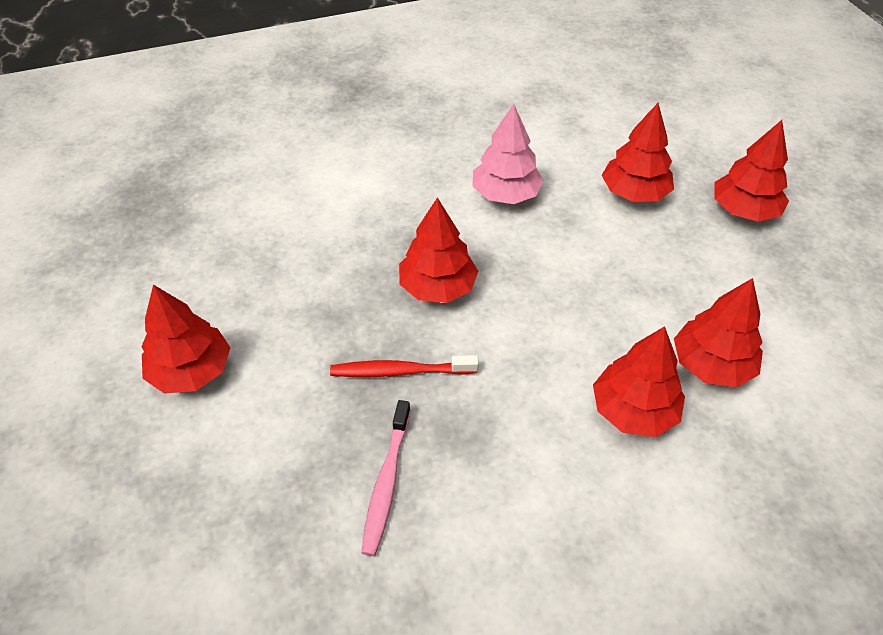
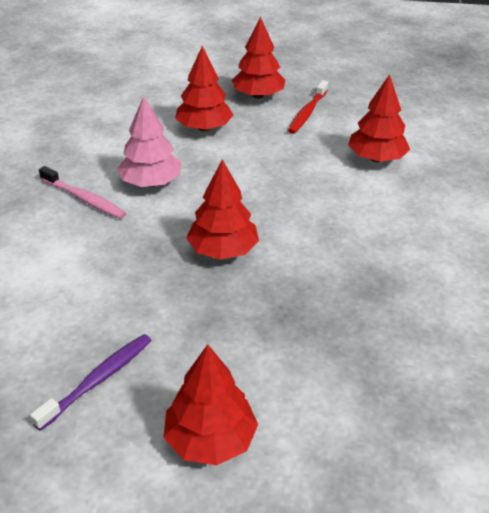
camera: 65 degrees left, 10 degrees down
(228, 273) = (98, 380): none -> purple toothbrush
(386, 483) = (400, 339): pink toothbrush -> pink toothbrush (84, 199)
(400, 371) = (297, 298): red toothbrush -> red toothbrush (307, 113)
(633, 410) = (395, 201): red tree -> none

